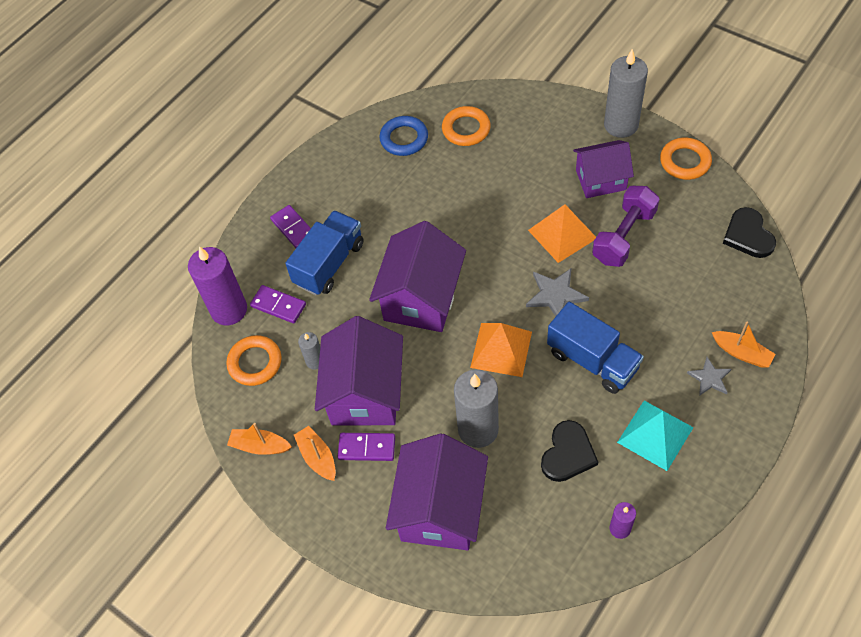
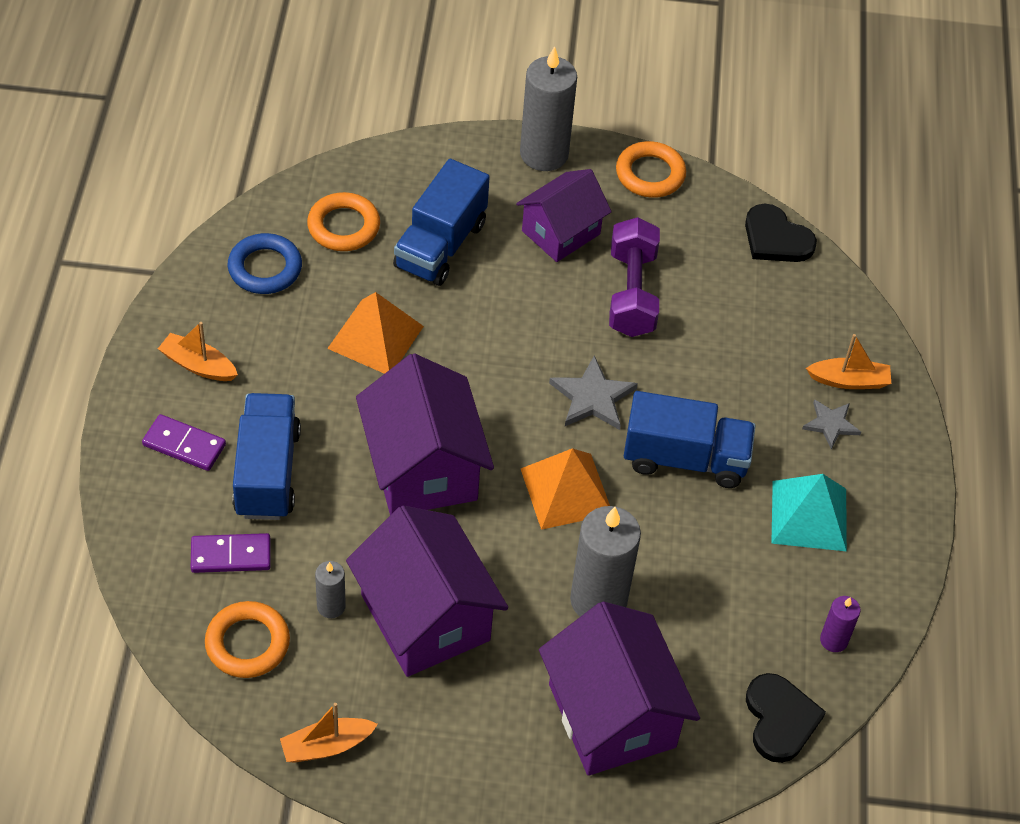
camera: 40 degrees left, 5 degrees down
(229, 310) = (162, 590): purple candle -> none
(317, 457) = (414, 725): orange boat -> orange boat (198, 365)
(367, 448) = (472, 684): purple domino -> none
(518, 161) = (440, 245): none -> blue truck
(562, 234) = (554, 318): orange pyramid -> orange pyramid (375, 337)
(568, 453) = (723, 581): black heart -> black heart (780, 719)

